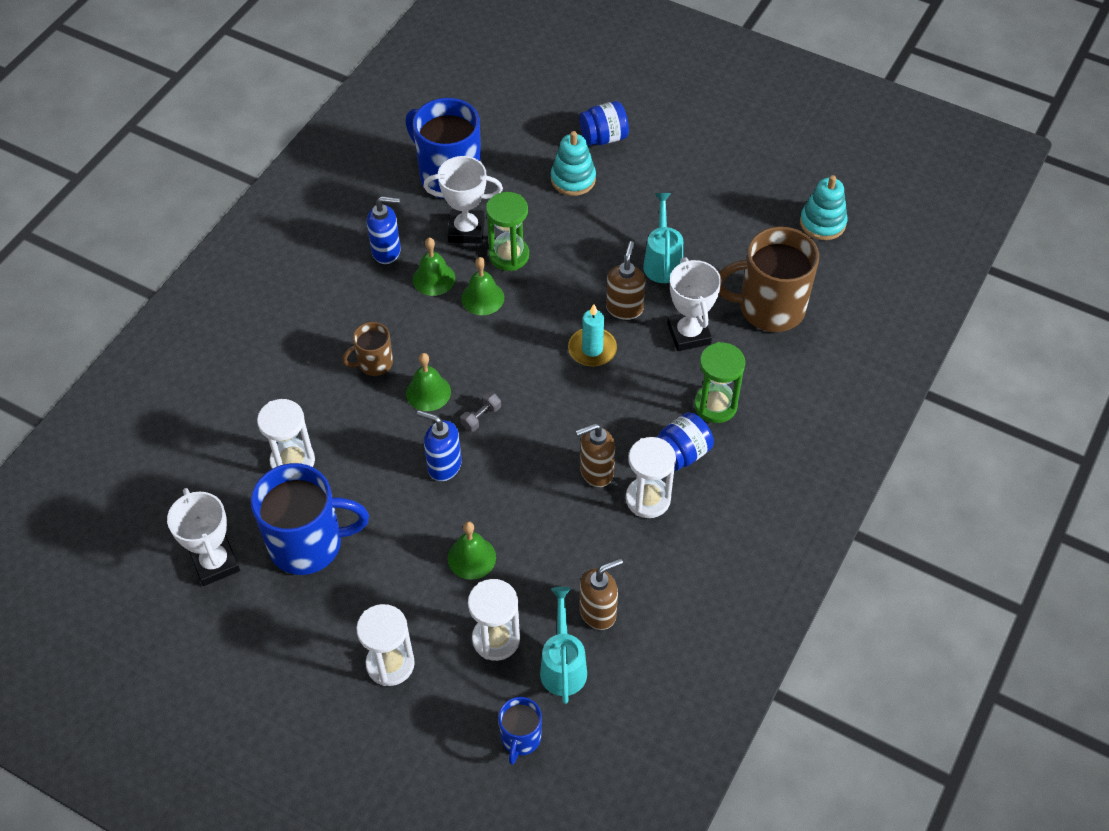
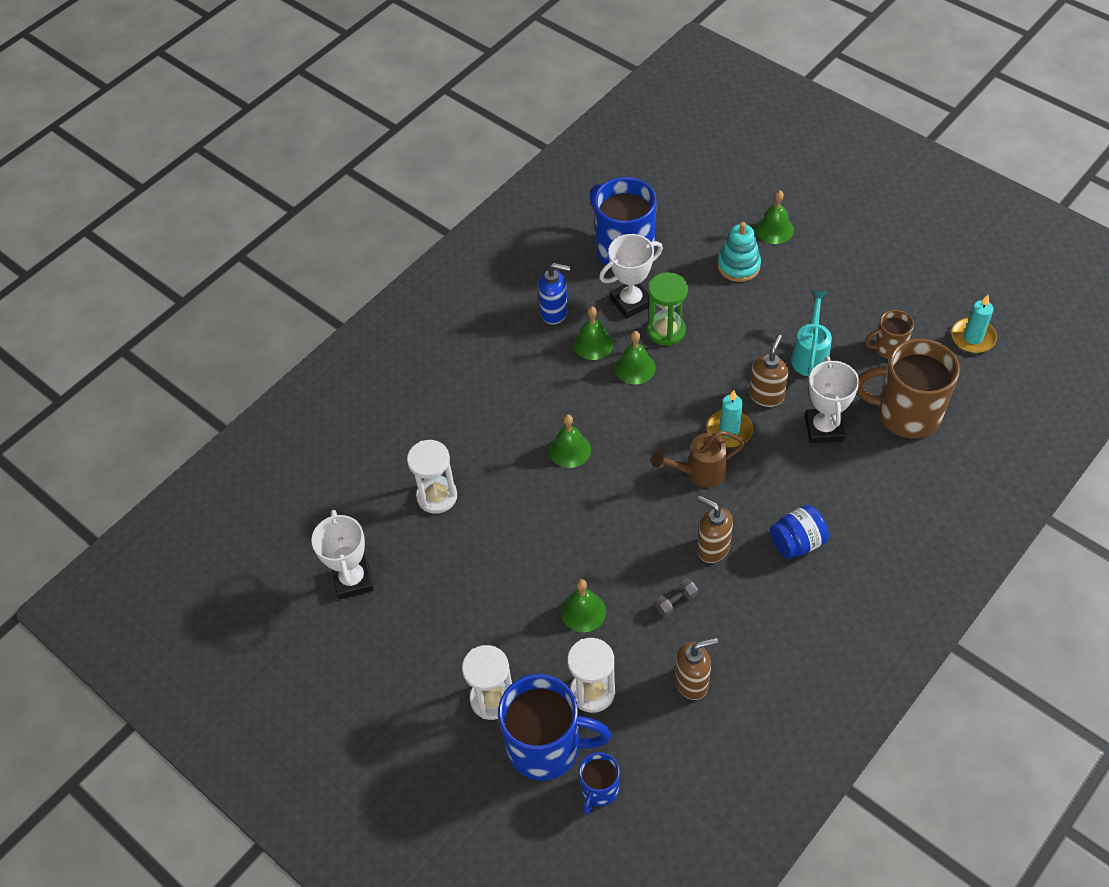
camera: 15 degrees right, 0 degrees up
(308, 544) = (438, 575): blue mug -> blue mug (546, 747)
(374, 363) = (525, 416): brown mug -> brown mug (888, 348)
(444, 466) = (572, 521): blue soap dispenser -> none
(466, 230) = (631, 302): white trophy -> white trophy turned 45 degrees counterclockwise
(481, 417) = (614, 480): grey dumbbell -> grey dumbbell (676, 601)
(563, 665) = (650, 727): turquoise watering can -> none
(569, 396) = (699, 472): none -> brown watering can
(596, 472) = (712, 548): brown soap dispenser -> brown soap dispenser turned 45 degrees clockwise
(603, 137) = (774, 229): blue jar -> green bell
(648, 499) = (757, 581): white hourglass -> none
(715, 405) = (837, 501): green hourglass -> none
(822, 223) = (973, 337): turquoise stacking toy -> turquoise candle

